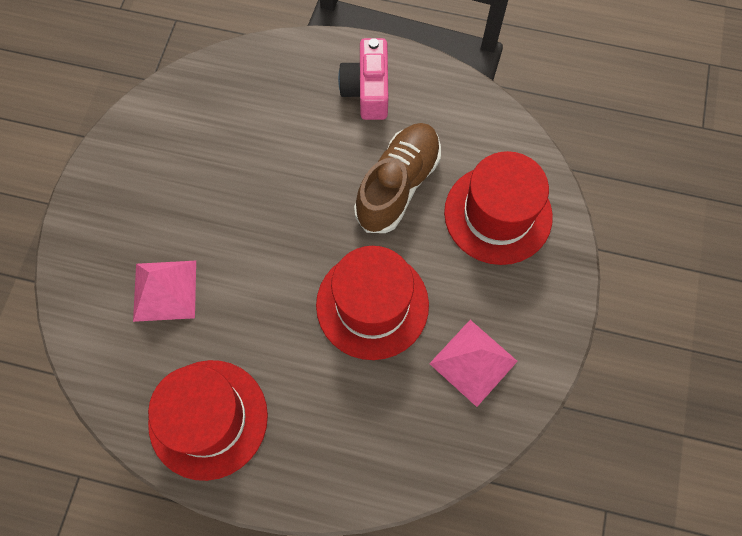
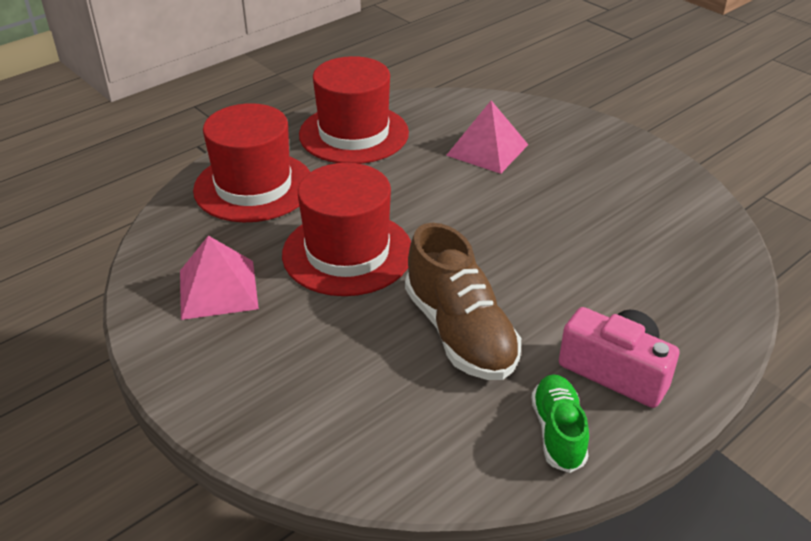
camera: 125 degrees right, 30 degrees down
(436, 97) = (558, 432): none -> green shoe
(498, 214) = (343, 397): red hat -> red hat (253, 186)

